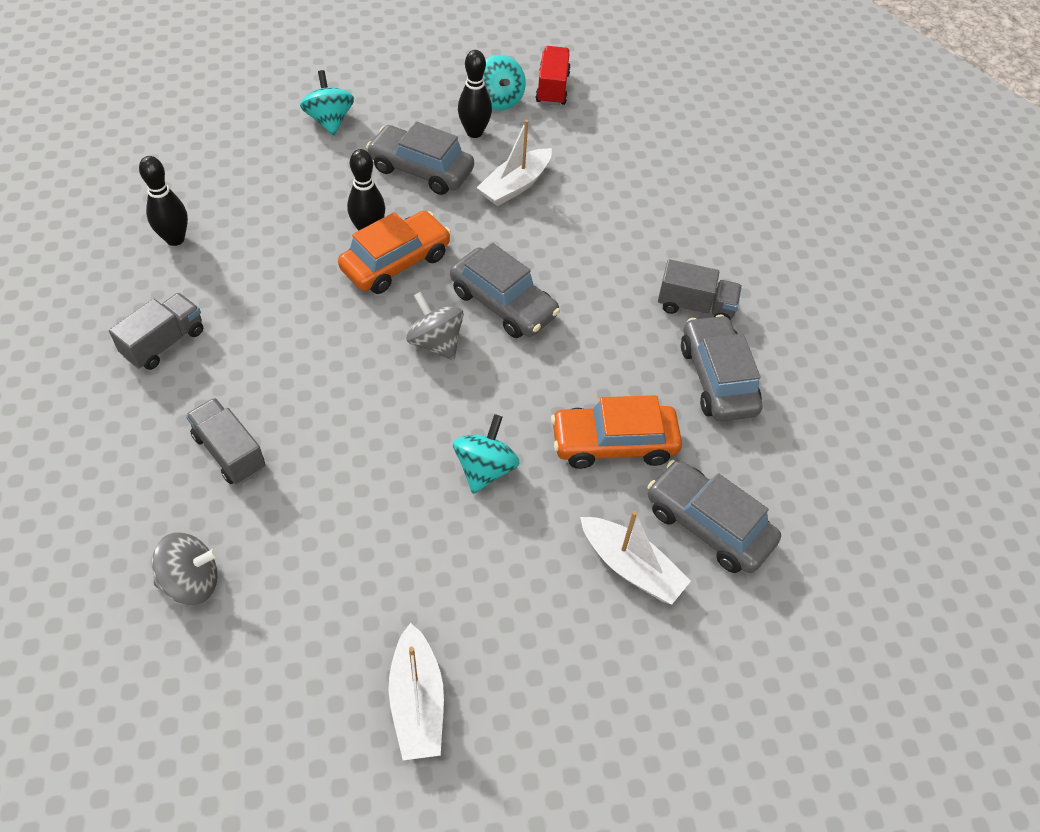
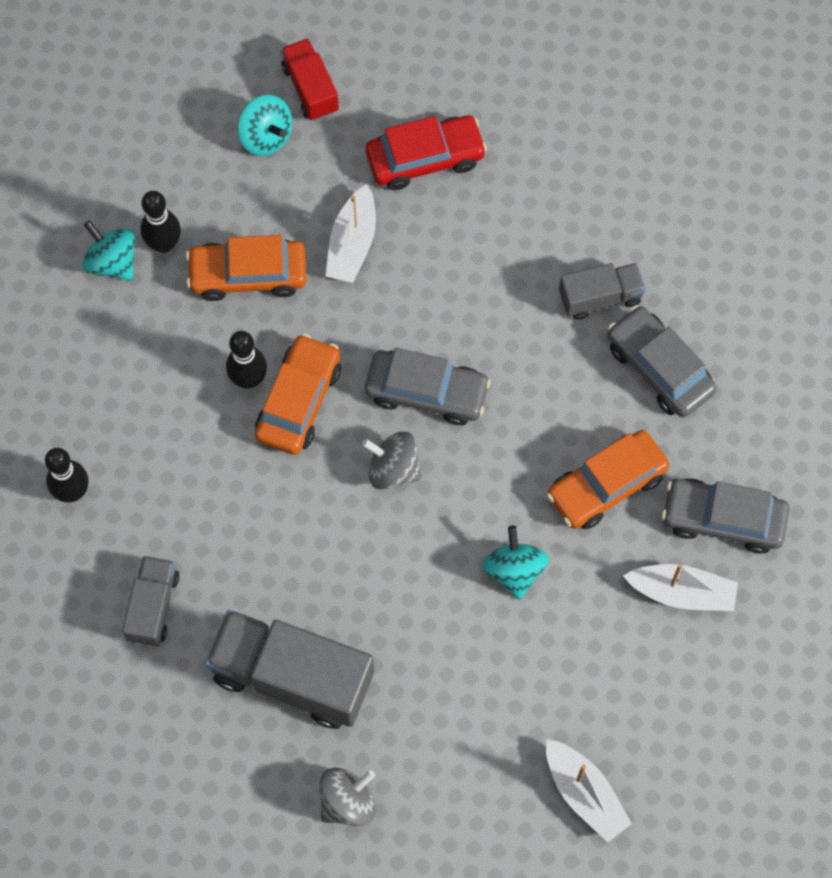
camera: 25 degrees left, 15 degrees up
(230, 452) = (292, 677): grey truck -> grey truck, size x1.82
(421, 170) = (248, 275): grey car -> orange car
(474, 132) = (269, 195): black bowling pin -> black bowling pin (164, 244)
(610, 160) = (425, 158): none -> red car

